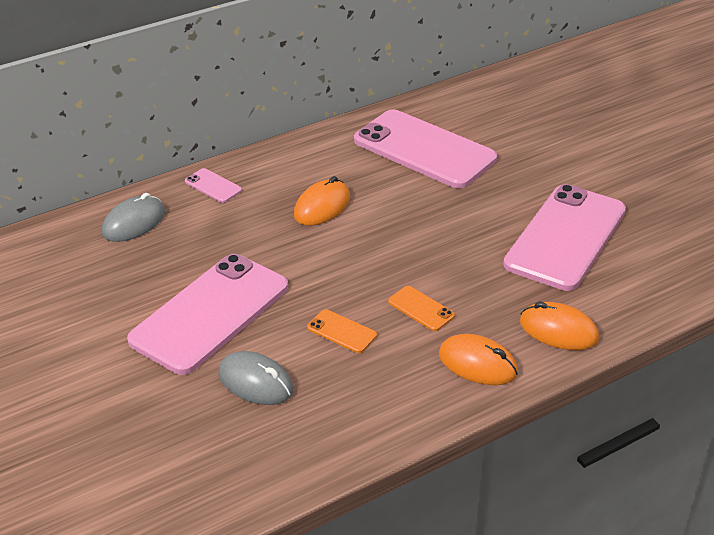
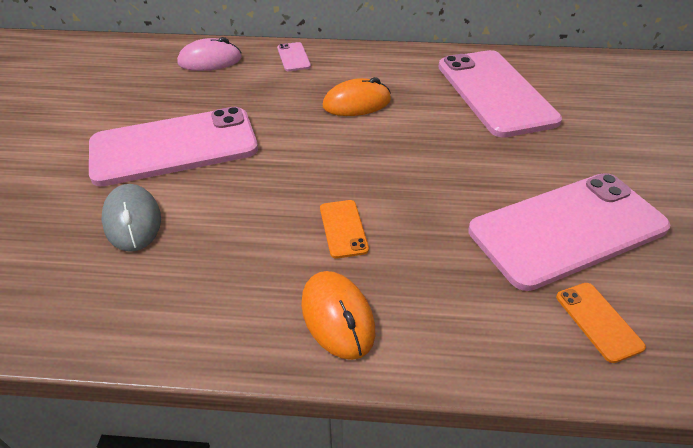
camera: 35 degrees right, 5 degrees up
(134, 223) = (210, 61): grey mouse -> pink mouse
(342, 331) = (251, 213): orange phone -> orange phone (598, 321)
(558, 330) = (463, 329): orange mouse -> none

